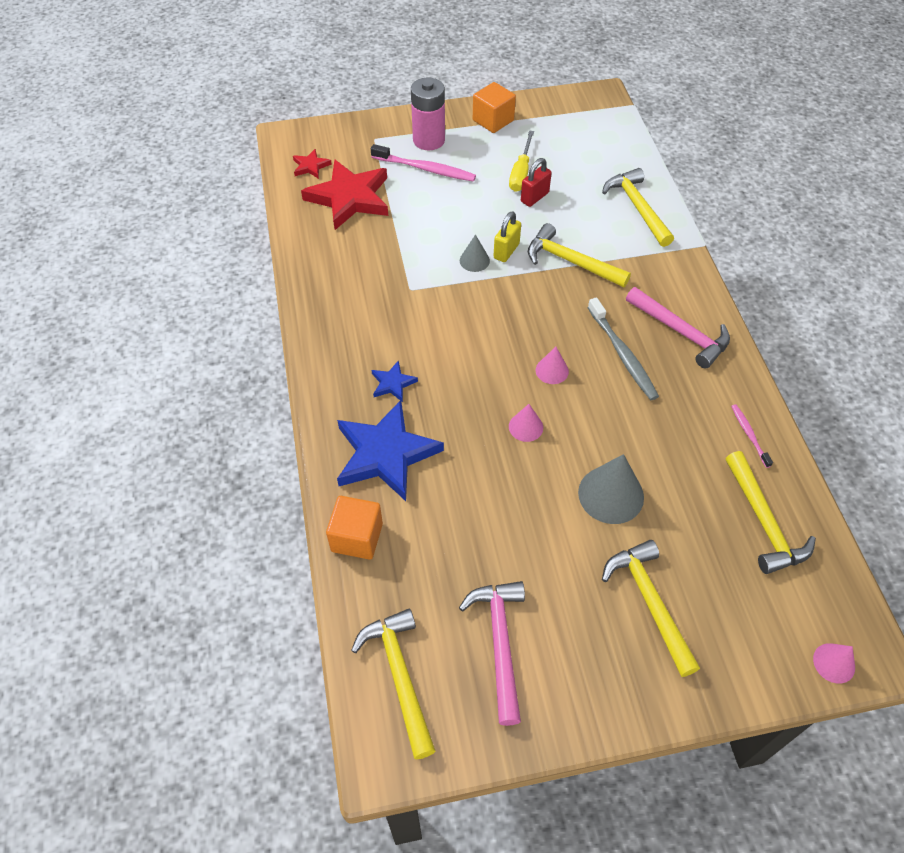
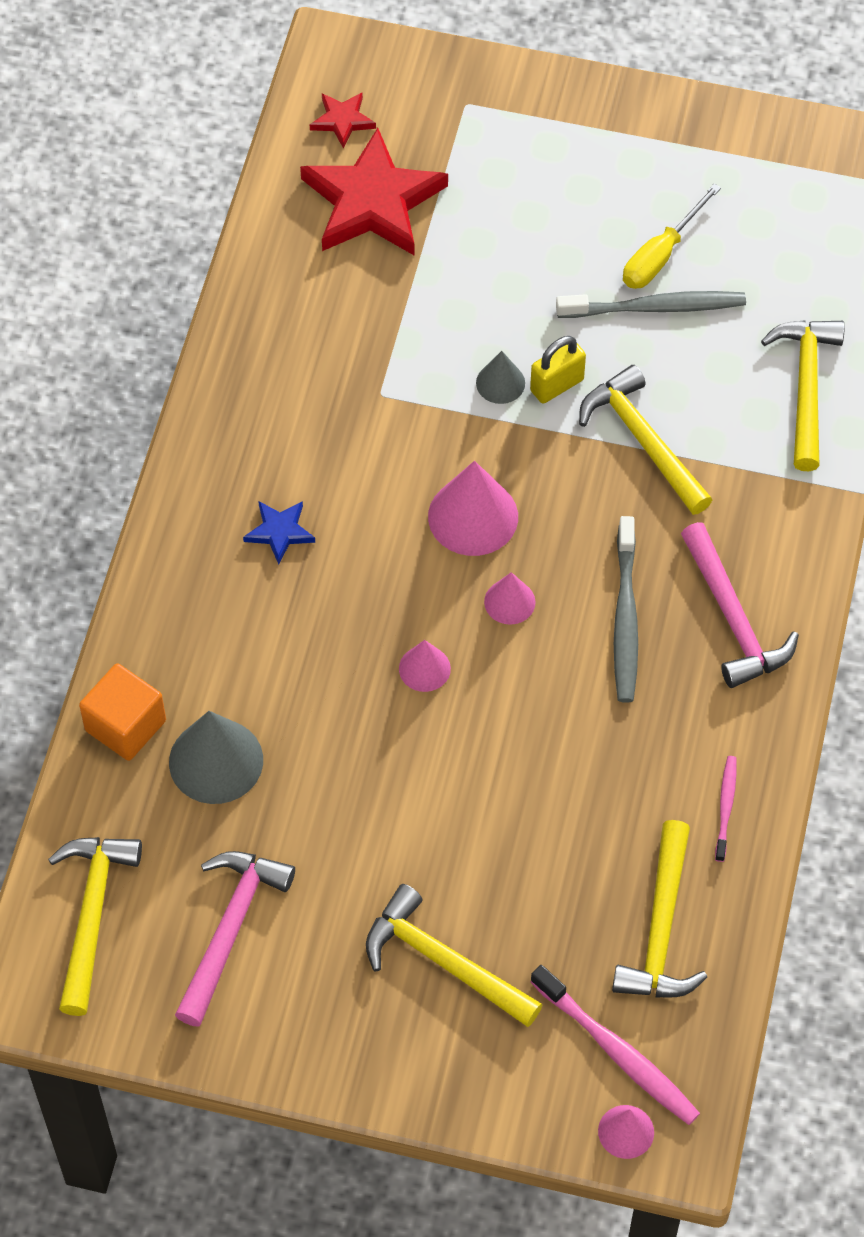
camera: 25 degrees right, 5 degrees up
(385, 454) = (218, 629): blue star -> none
(425, 169) = (516, 192): pink toothbrush -> pink toothbrush (618, 1053)
(429, 140) = (550, 138): pink battery -> none
(493, 120) = (674, 138): orange cube -> none
(502, 333) = (473, 516): none -> pink cone
(534, 197) = (655, 308): red padlock -> grey toothbrush
(611, 494) = (481, 808): grey cone -> grey cone (216, 761)
(649, 602) = (443, 962): yellow hammer -> yellow hammer turned 60 degrees counterclockwise

